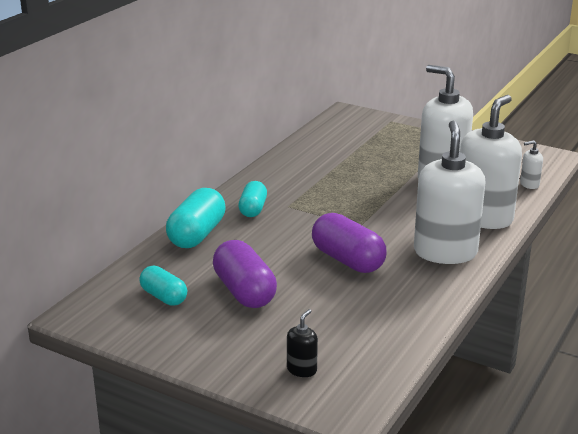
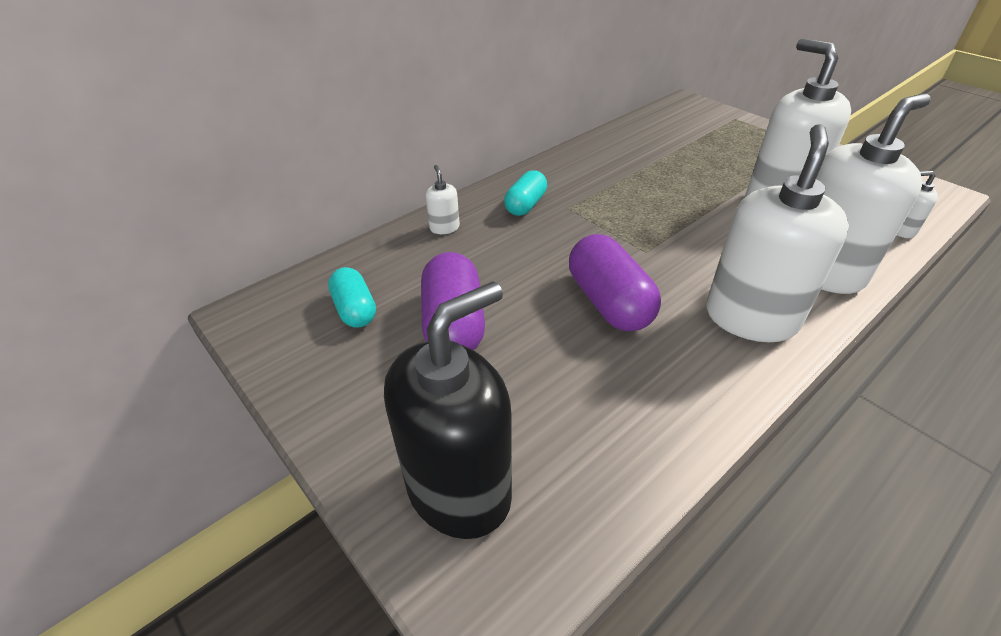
camera: 20 degrees right, 15 degrees up
(197, 234) = (444, 228): turquoise capsule -> white soap dispenser
(302, 370) = (459, 490): black soap dispenser -> black soap dispenser, size x2.44

